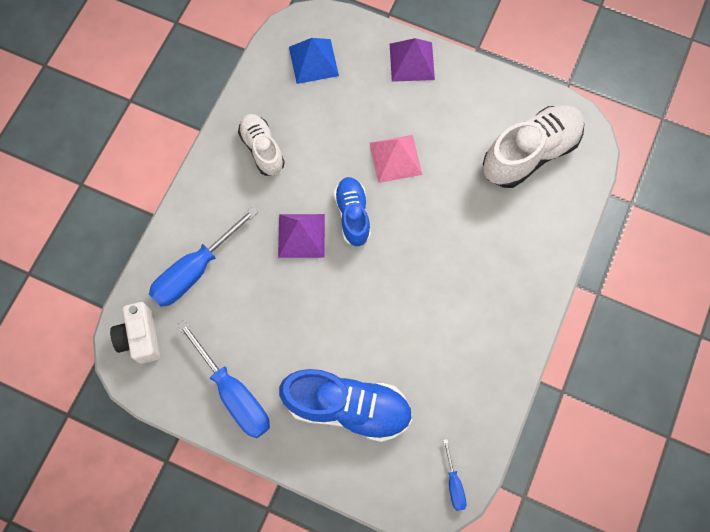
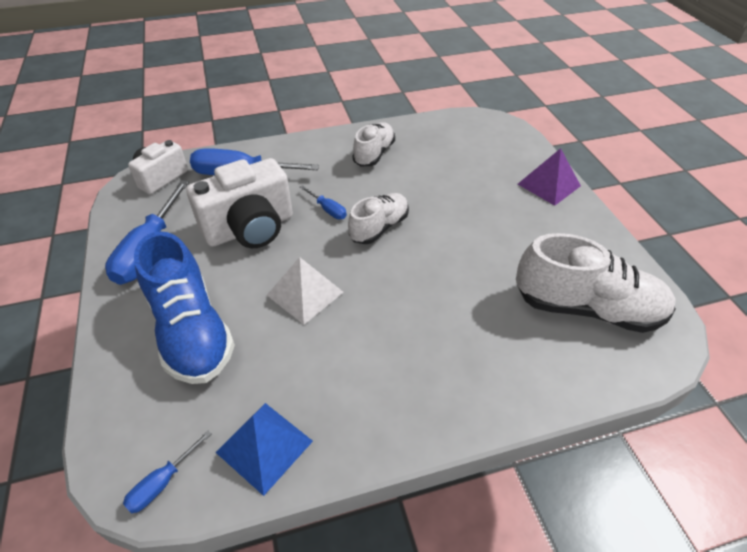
camera: 50 degrees right, 25 degrees down
(273, 306) = (250, 229): none -> white camera
(301, 235) = (328, 210): purple pyramid -> blue screwdriver
(313, 61) = (473, 140): blue pyramid -> blue pyramid (264, 446)
(352, 215) = (379, 227): blue shoe -> white shoe
(375, 312) = (305, 293): none -> white pyramid
(395, 158) = (459, 223): pink pyramid -> none

